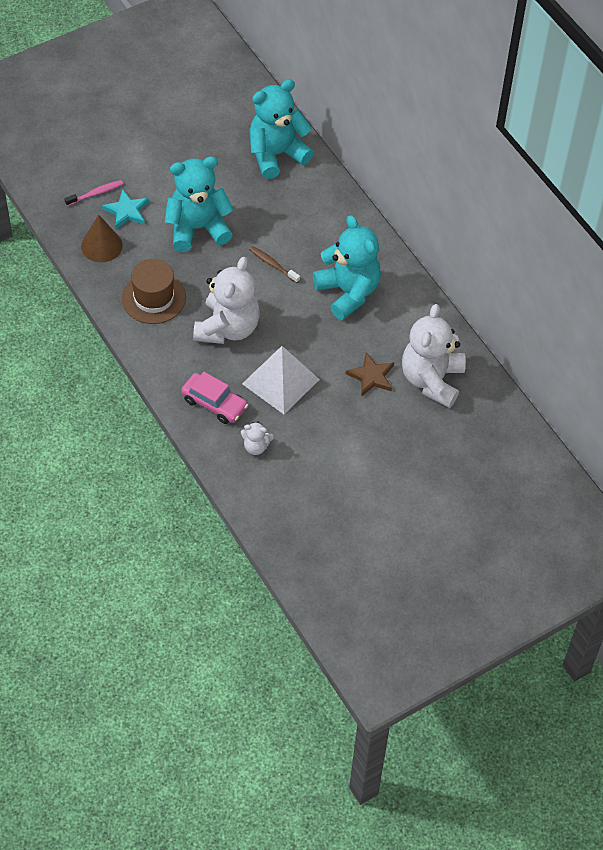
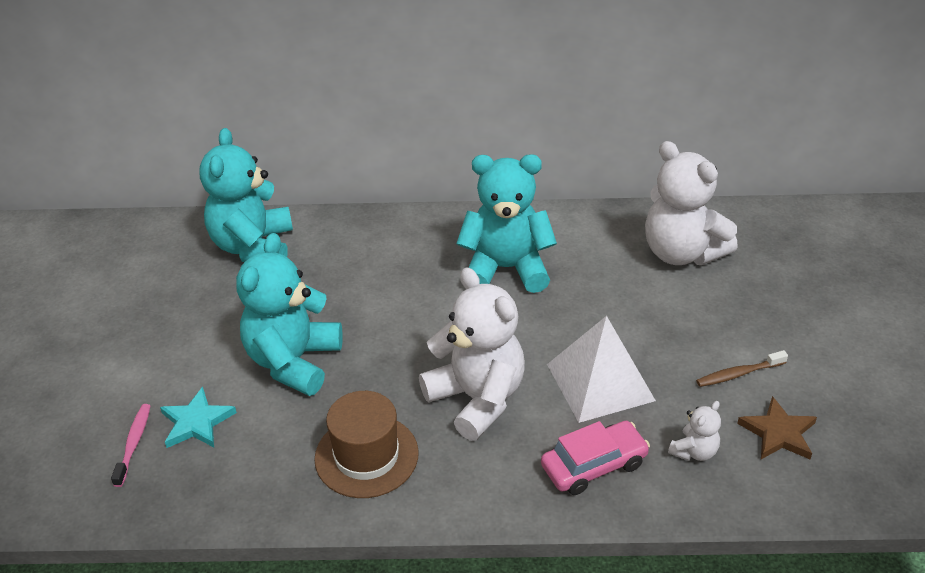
camera: 55 degrees left, 15 degrees down
(101, 246) = (227, 476): brown cone -> none
(273, 264) = (412, 315): brown toothbrush -> brown toothbrush (738, 374)
(371, 376) = (645, 298): brown star -> brown star (778, 433)

